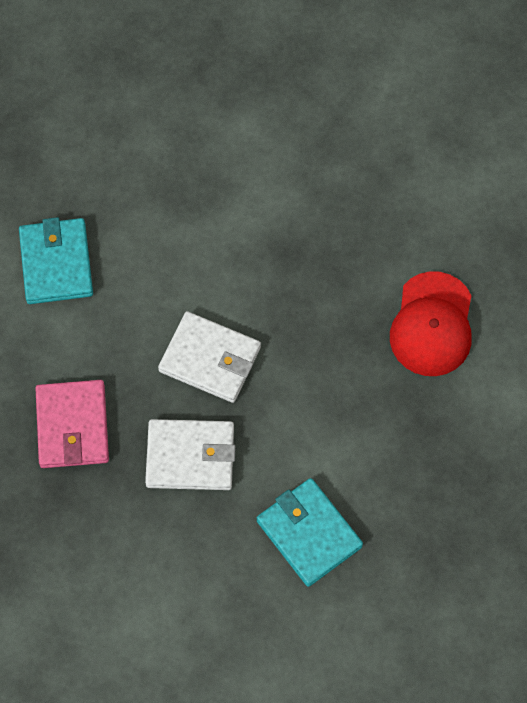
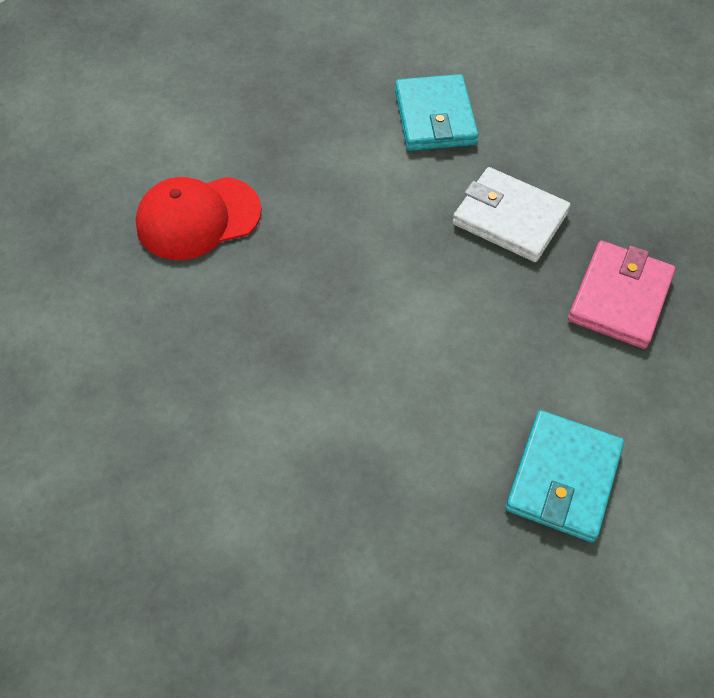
camera: 150 degrees left, 10 degrees down
(210, 359) = (439, 292): white wallet -> none
(432, 325) = (198, 218): red cap -> red cap turned 150 degrees counterclockwise

